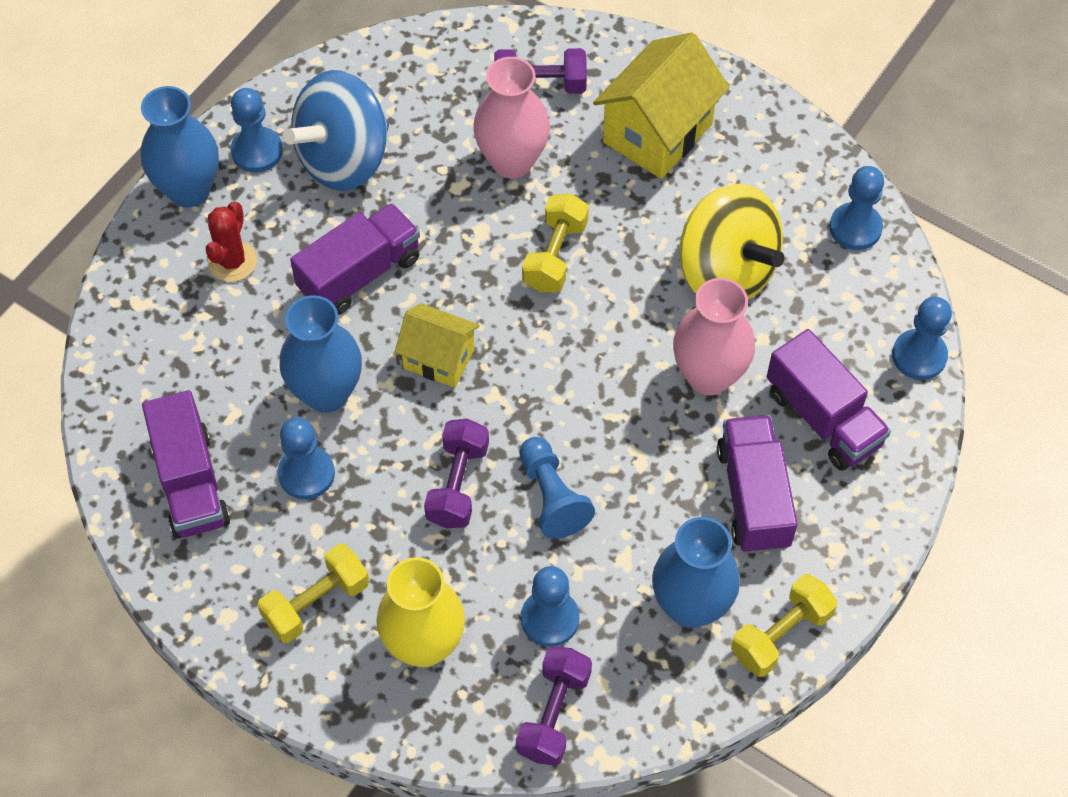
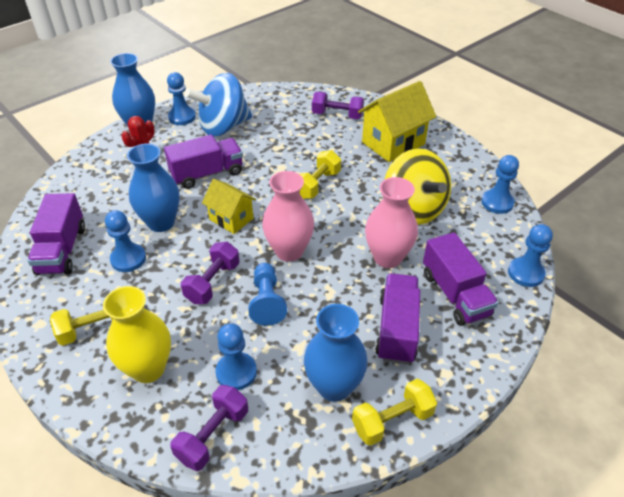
camera: 15 degrees right, 15 degrees down
(512, 161) = (310, 142): pink vase -> pink vase (289, 251)

